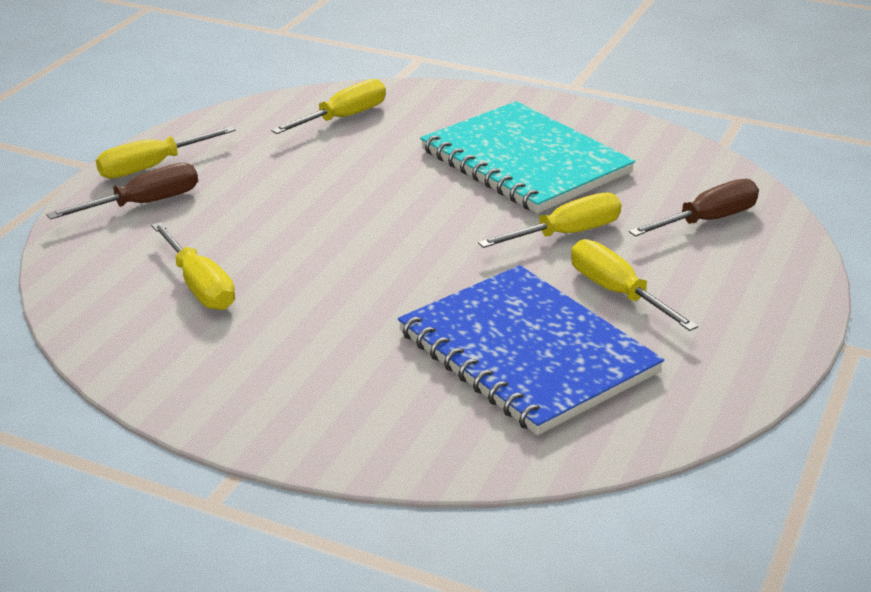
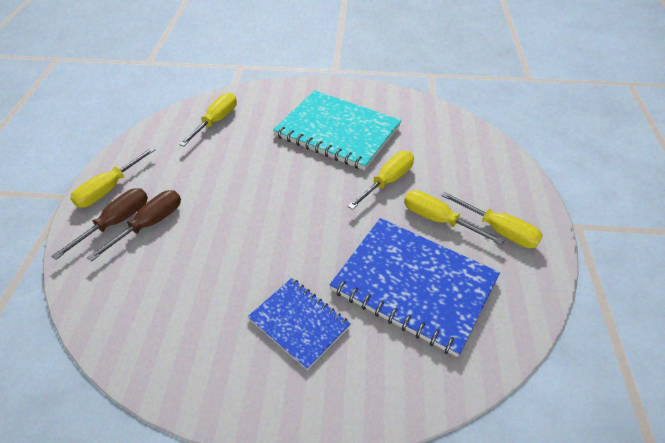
camera: 20 degrees left, 15 degrees up
(200, 286) = (184, 287): yellow screwdriver -> yellow screwdriver (499, 231)
(334, 354) = (299, 323): none -> blue notebook
(708, 220) = (457, 152): brown screwdriver -> brown screwdriver (150, 224)

